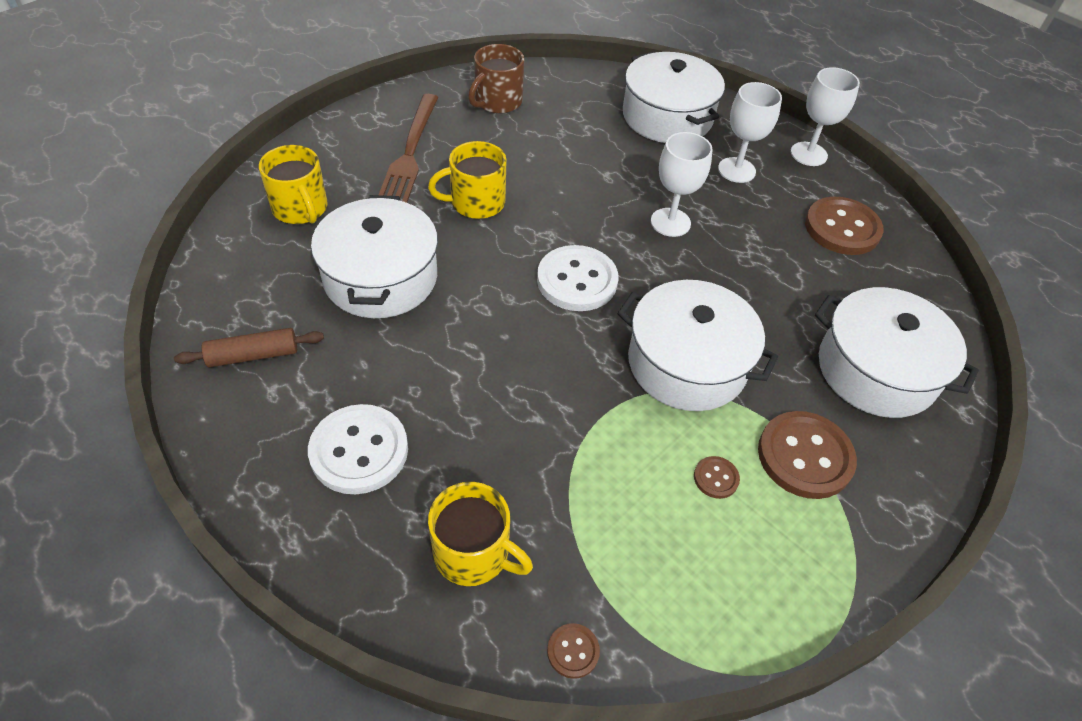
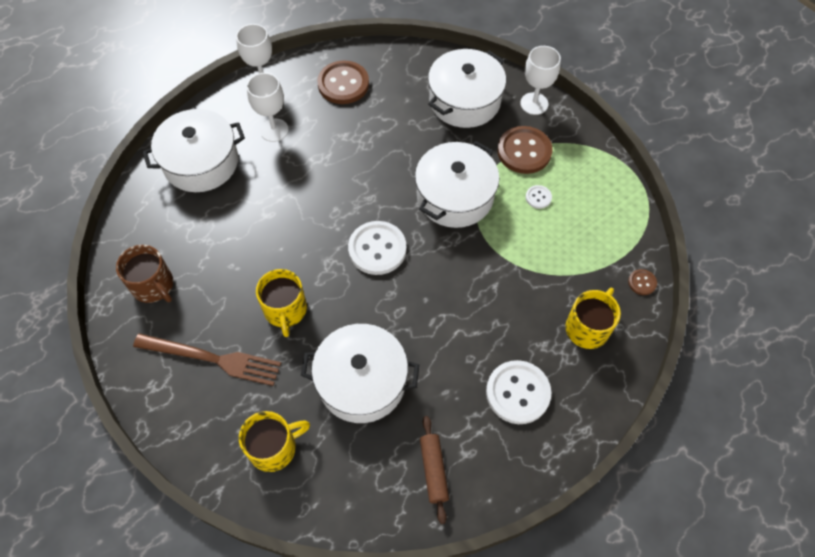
camera: 80 degrees left, 10 degrees up
(670, 222) = (325, 182): white goblet -> white goblet (534, 103)
(716, 478) = (538, 197): brown button -> white button

